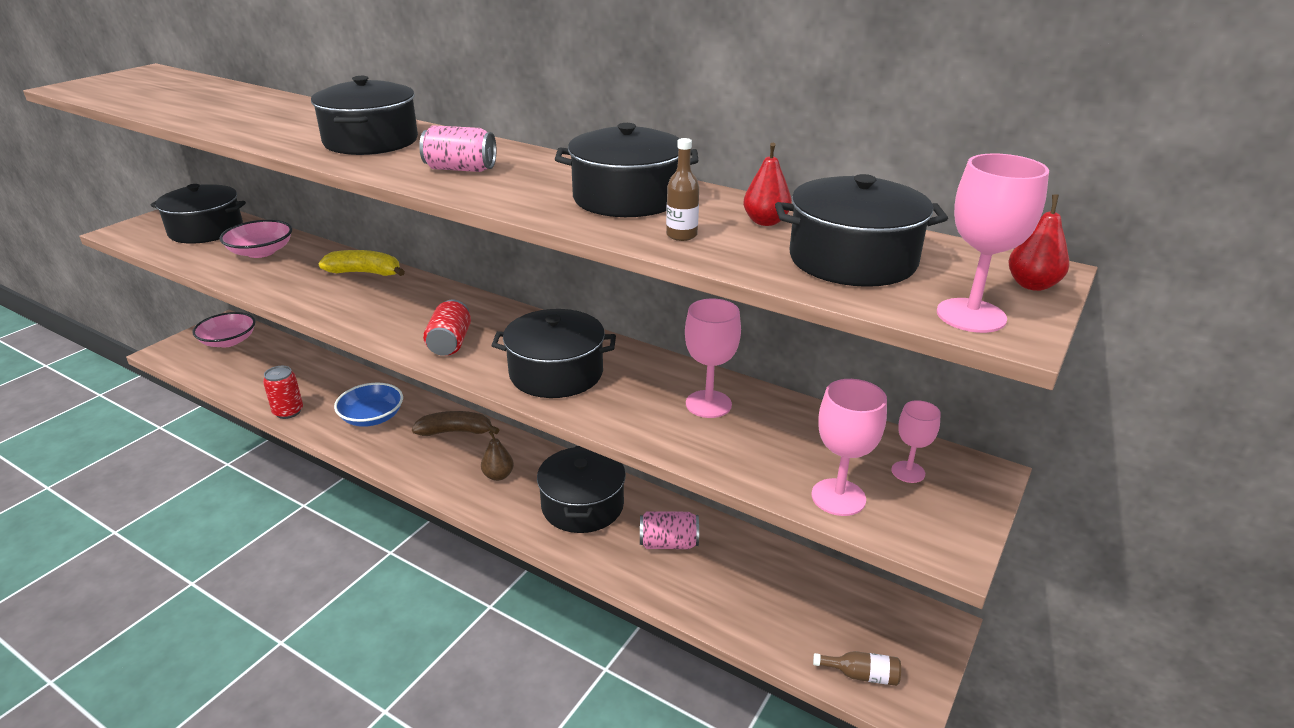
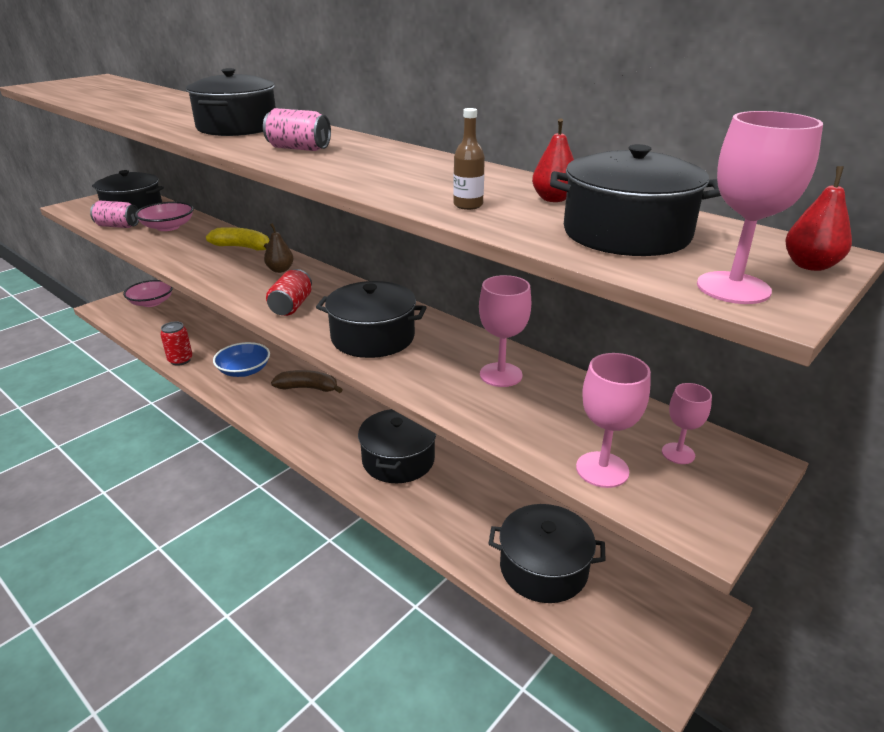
camera: 10 degrees right, 0 degrees up
(498, 475) = (333, 427): brown pear -> brown pear (280, 270)
(627, 198) = (432, 175): black pot -> black pot (543, 568)
(668, 543) = (466, 501): pink can -> pink can (118, 226)
(861, 675) = (621, 644): brown bottle -> none

